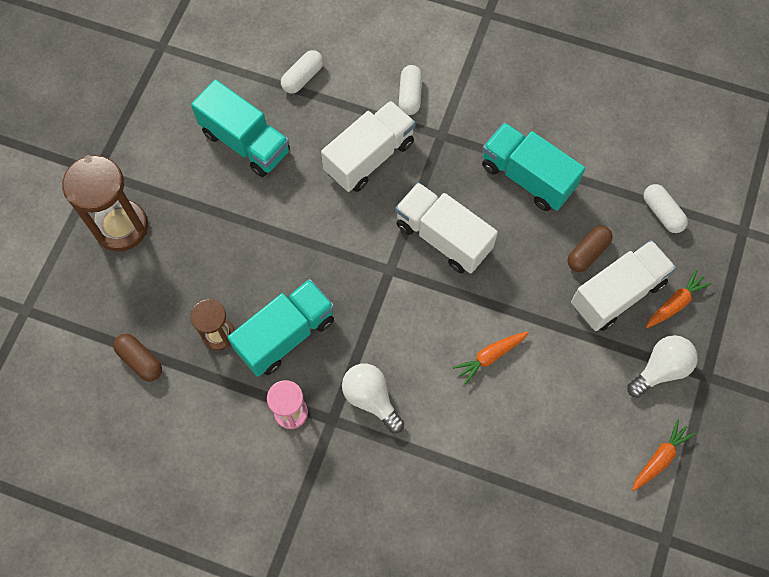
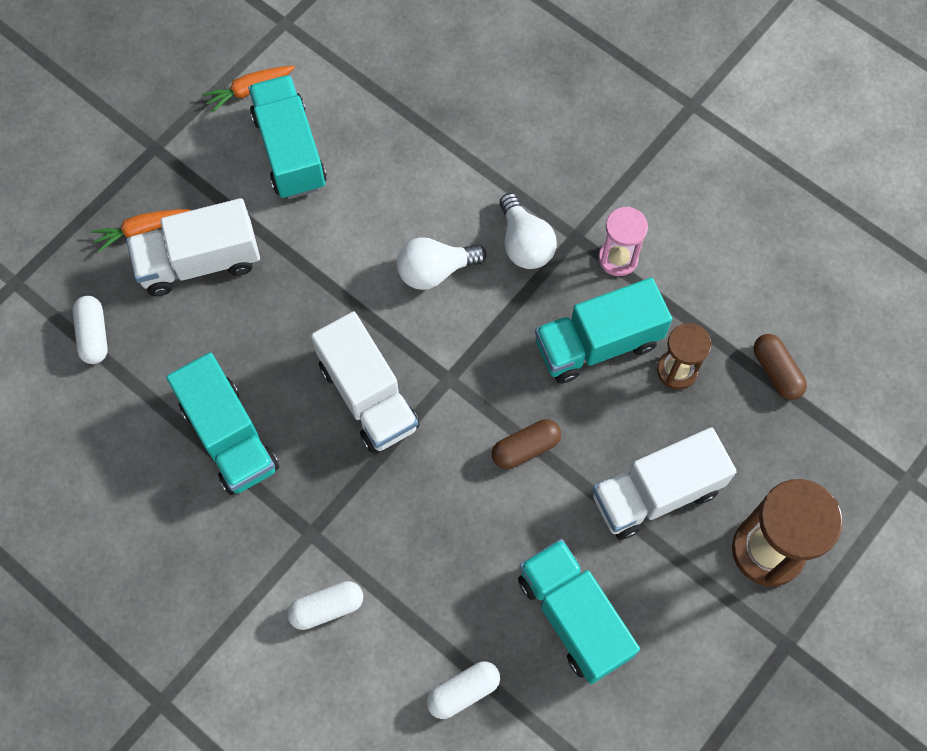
camera: 160 degrees left, 0 degrees up
(369, 157) = (416, 535): white truck -> white truck (656, 493)
(410, 95) = (327, 608): white capsule -> white capsule turned 45 degrees clockwise
(490, 356) = (375, 243): orange carrot -> none
(587, 253) = (207, 318): brown capsule -> brown capsule (525, 448)
(596, 413) = (290, 151): none -> turquoise truck
(660, 369) = (199, 170): white light bulb -> white light bulb (435, 271)

